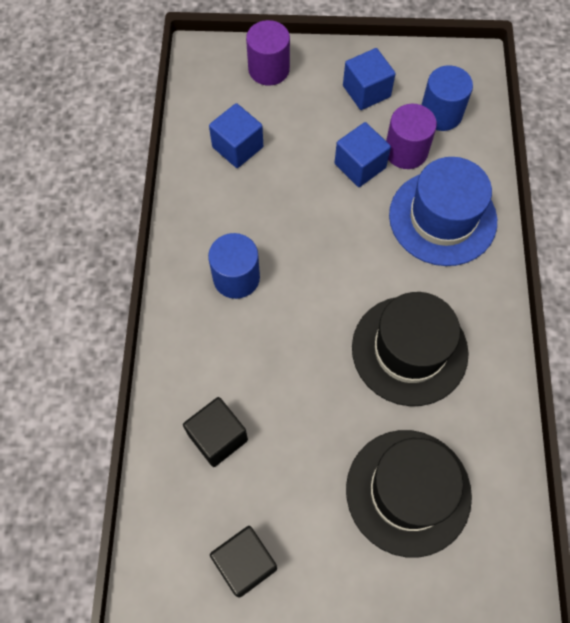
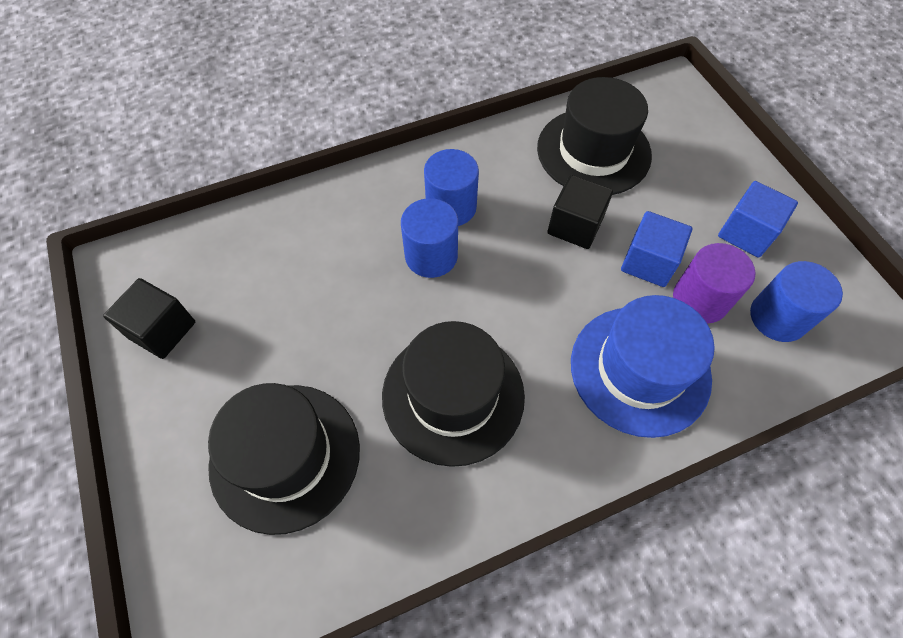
camera: 65 degrees right, 5 degrees down
(218, 437) = (279, 258): black cube -> black cube (575, 226)
(237, 147) = (593, 151): blue cube -> black hat
(269, 69) = (702, 140): purple cylinder -> none
(277, 313) = (431, 255): none -> blue cylinder

